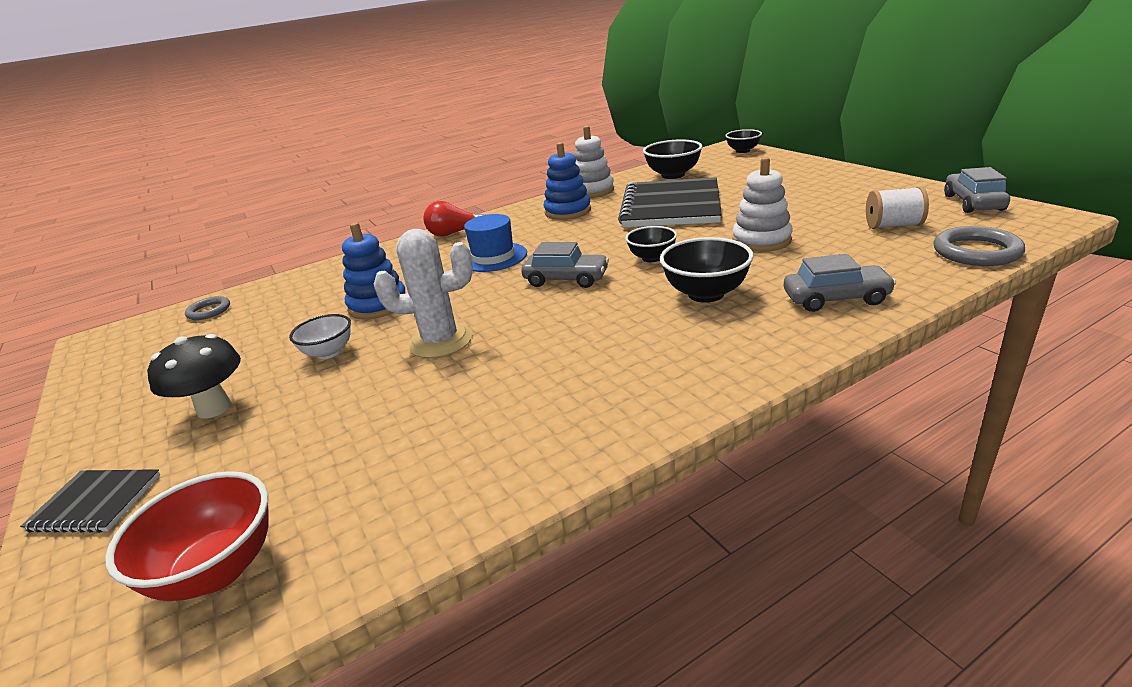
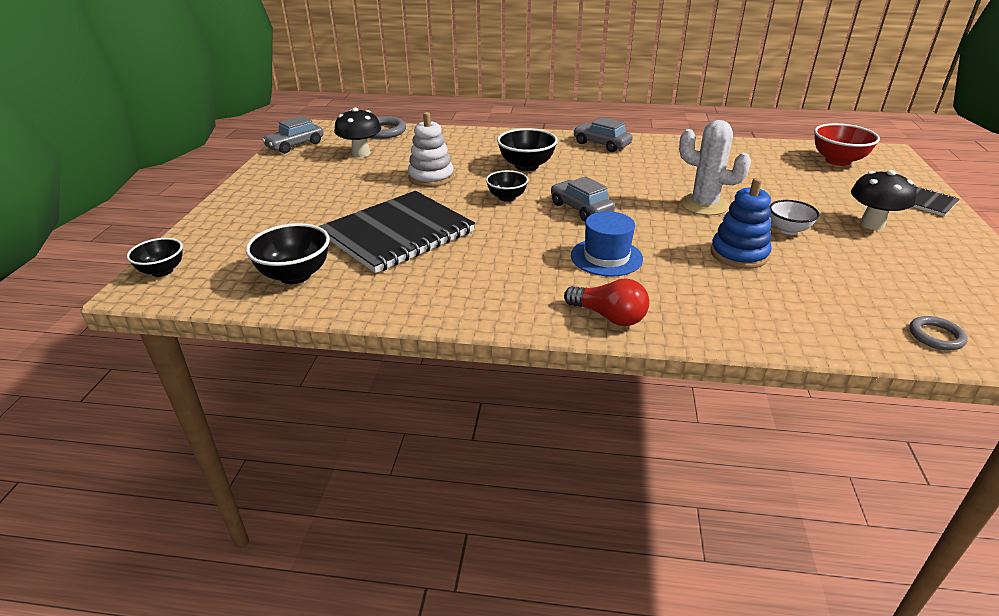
camera: 145 degrees left, 5 degrees up
(567, 211) = (470, 281): blue stacking toy -> none
(592, 191) = (394, 301): white stacking toy -> none
(836, 299) = (483, 141): grey car -> grey car (601, 144)
(893, 226) = (361, 153): white spool -> black mushroom

